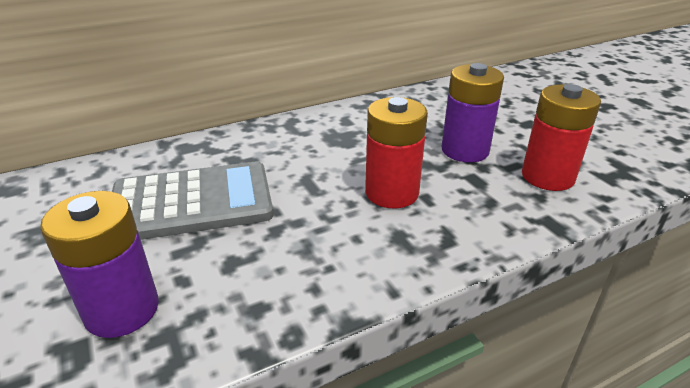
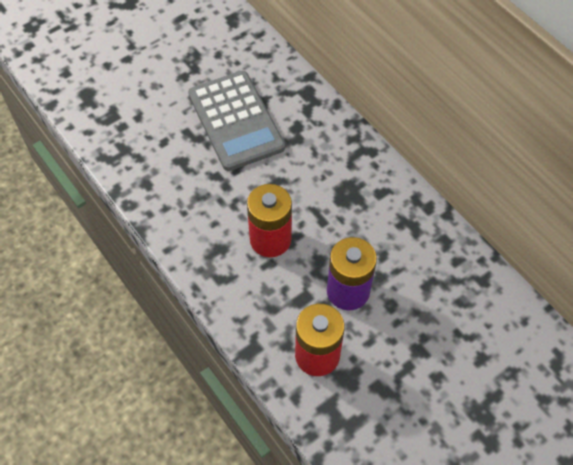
camera: 80 degrees right, 25 degrees up
(122, 310) = (138, 123): purple battery -> none

